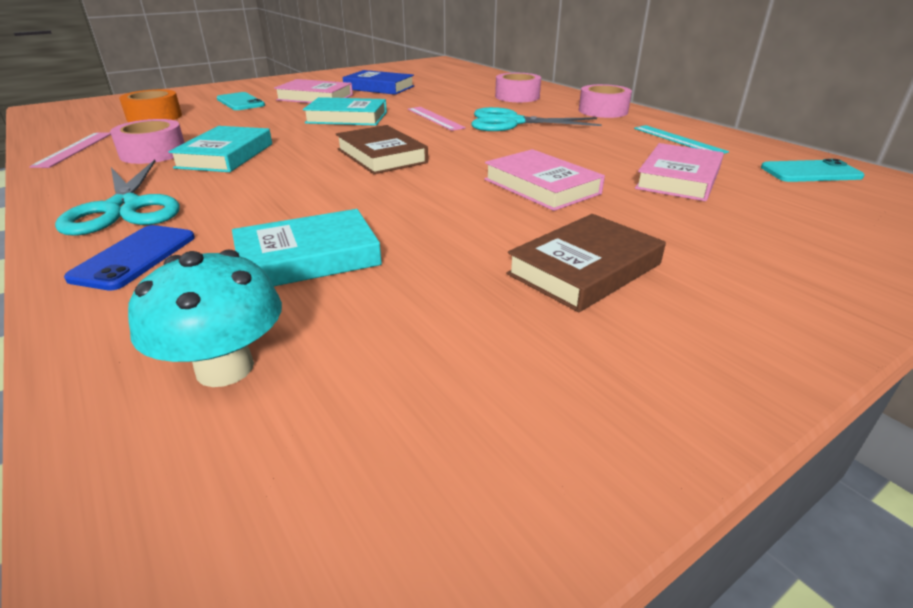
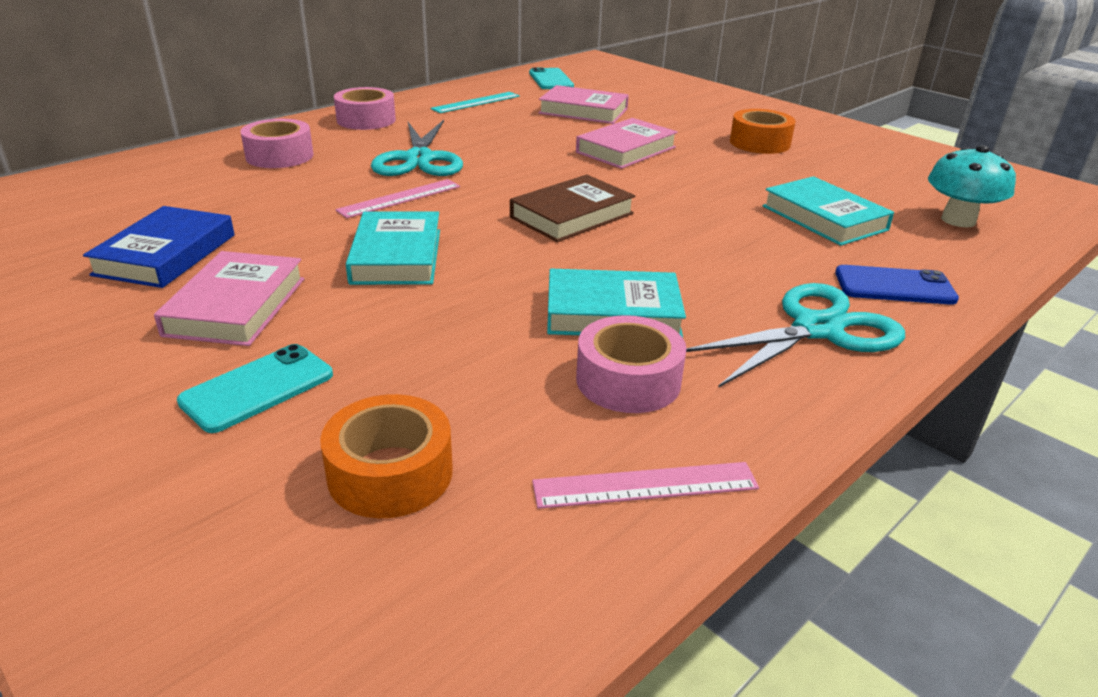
camera: 100 degrees left, 0 degrees up
(584, 269) = (759, 143): brown book -> orange tape

